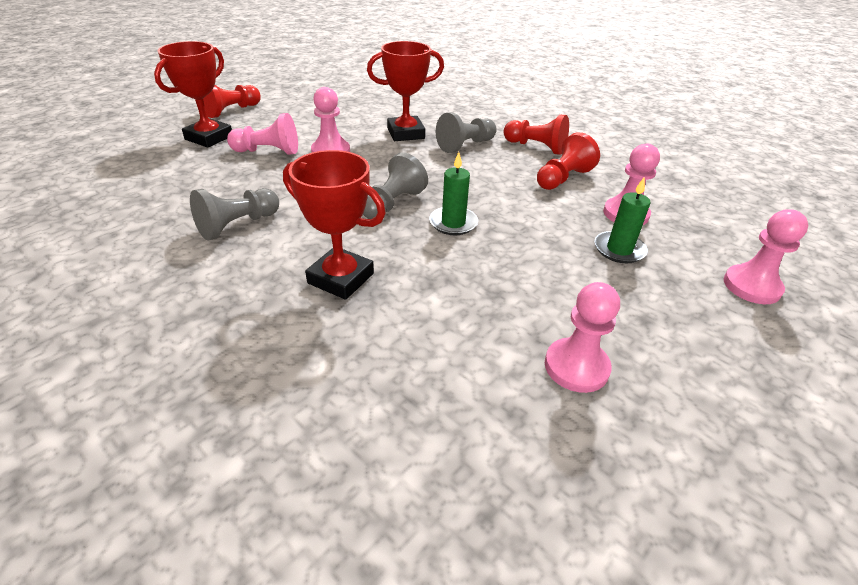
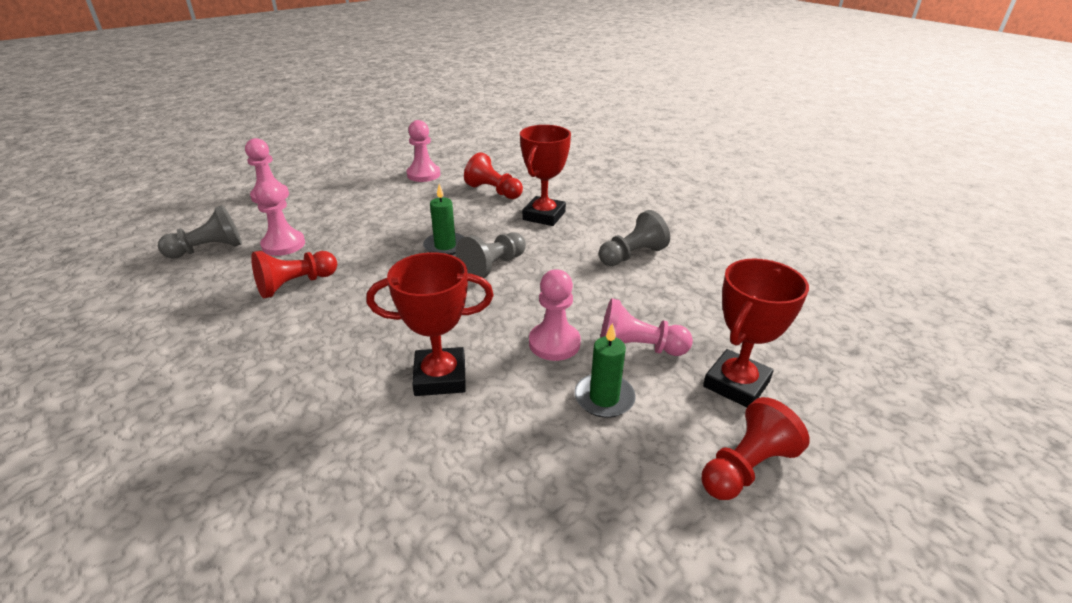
camera: 170 degrees left, 5 degrees down
(341, 278) = (544, 216): red trophy -> red trophy turned 75 degrees clockwise
(465, 145) = (367, 344): grey pawn -> grey pawn (208, 249)
(536, 147) = (272, 335): red pawn -> red pawn (493, 191)
(619, 249) = (328, 220): green candle -> green candle (604, 398)

